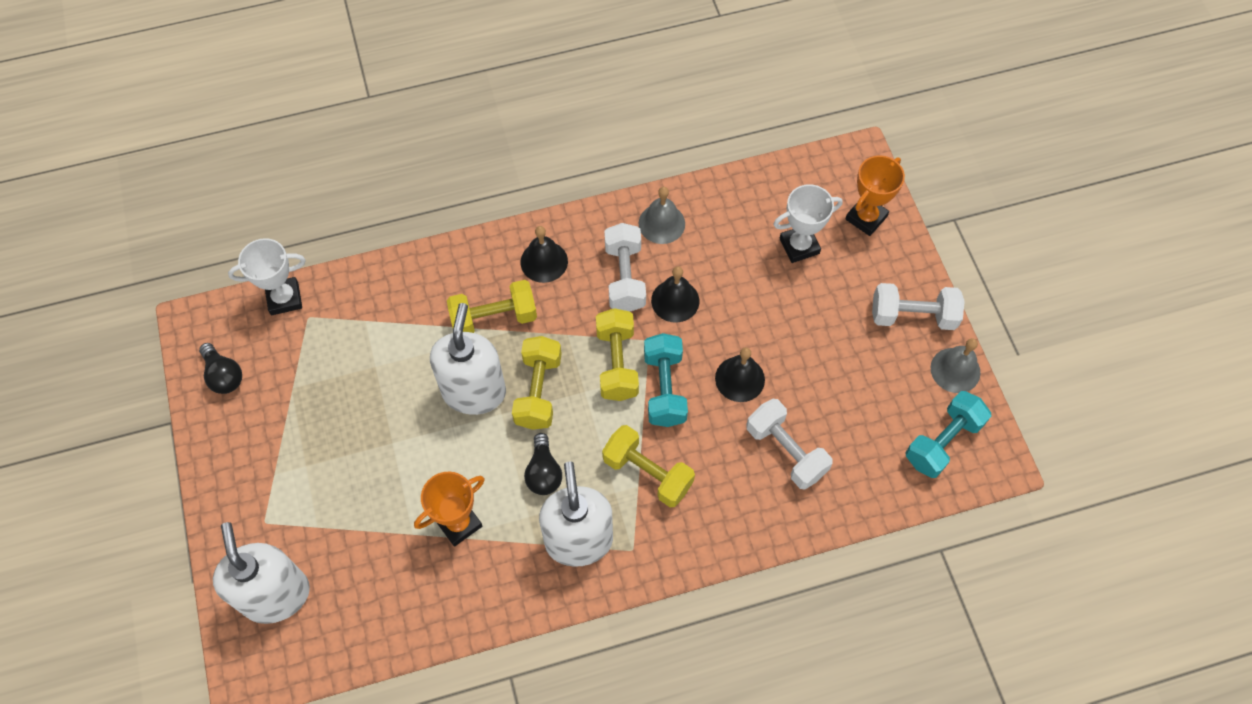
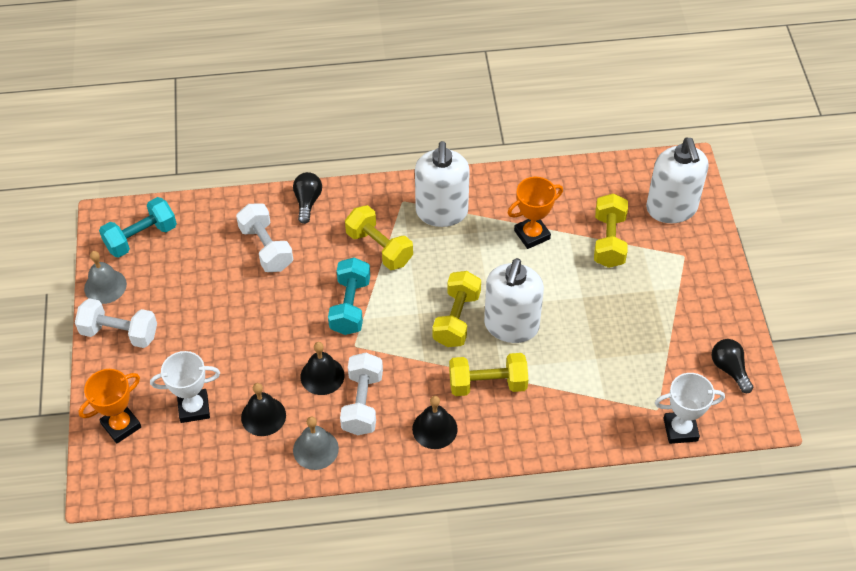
camera: 170 degrees left, 10 degrees down
(543, 472) = (461, 259): black light bulb -> black light bulb (307, 202)
(617, 363) = (386, 331): yellow dumbbell -> yellow dumbbell (609, 241)
(740, 379) = (285, 304): black bell -> black bell (263, 416)

